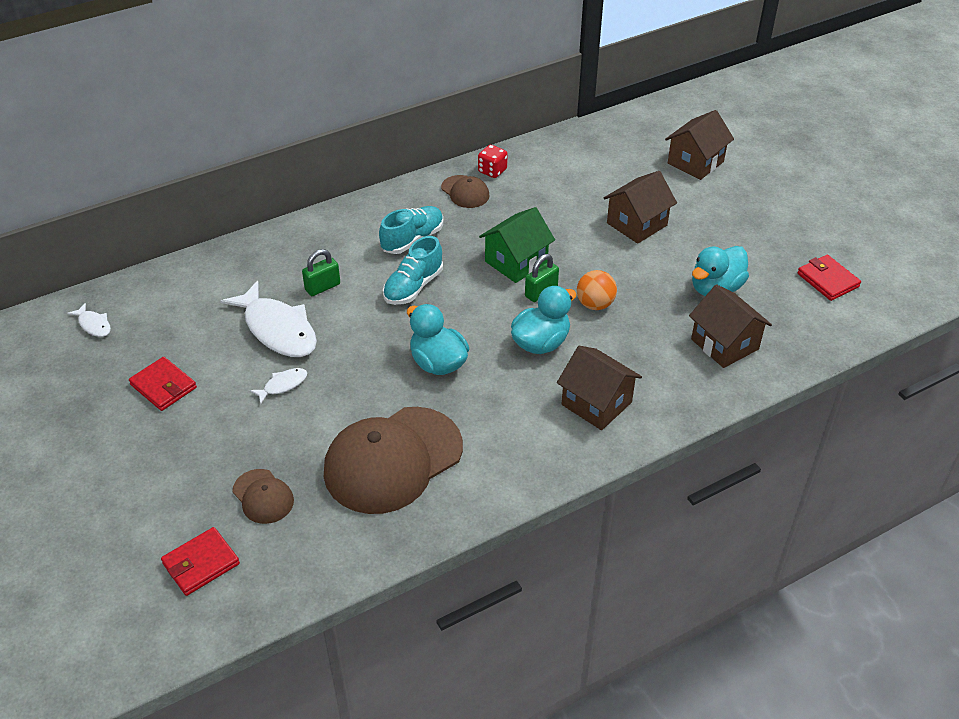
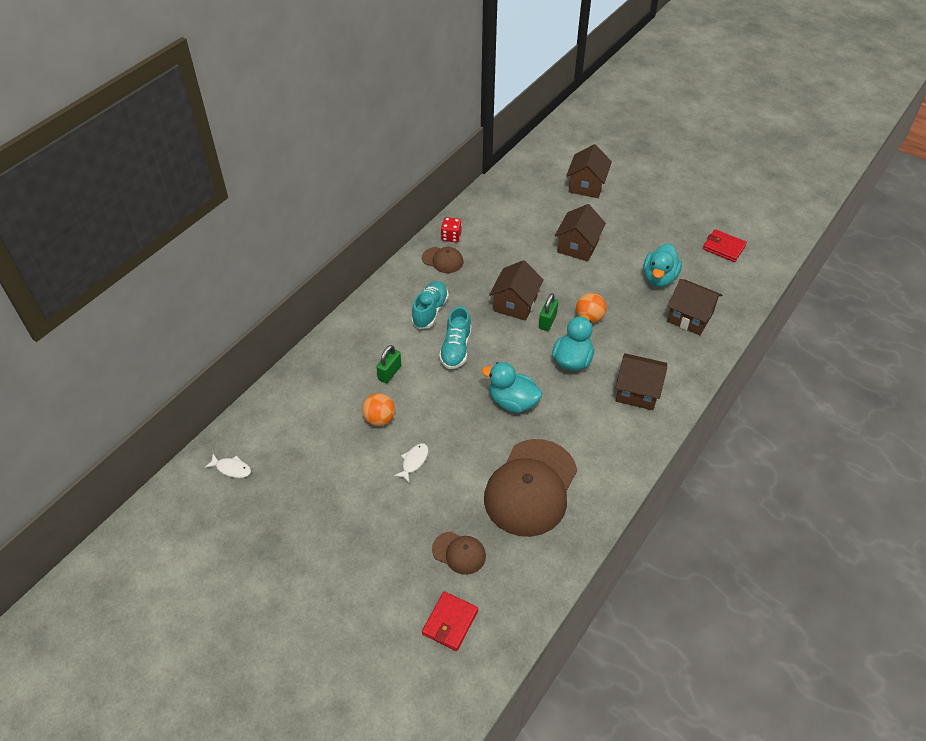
camera: 25 degrees left, 5 degrees up
(163, 386) = (324, 497): red wallet -> none
(278, 329) = (379, 419): white fish -> orange ball
(516, 262) = (515, 304): green house -> brown house

